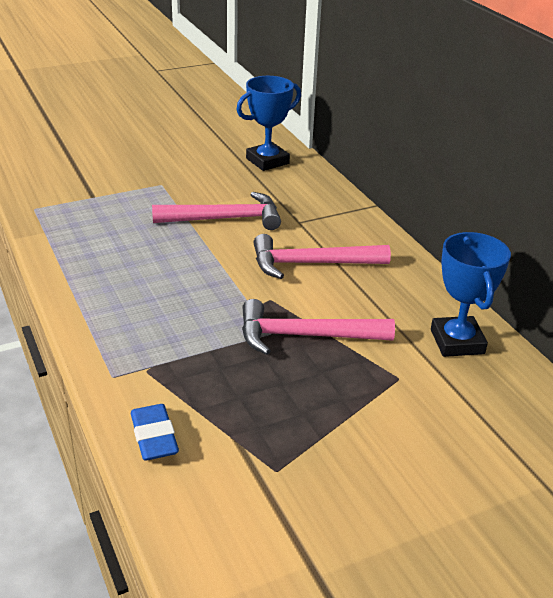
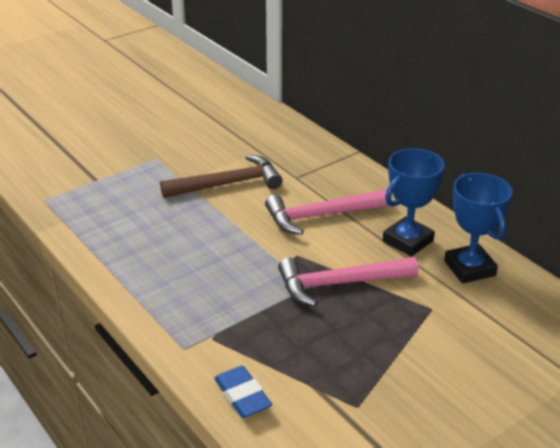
camera: 10 degrees left, 0 degrees up
(225, 219) = (228, 184): pink hammer -> brown hammer
(267, 161) = (246, 121): blue trophy -> blue trophy (408, 241)

